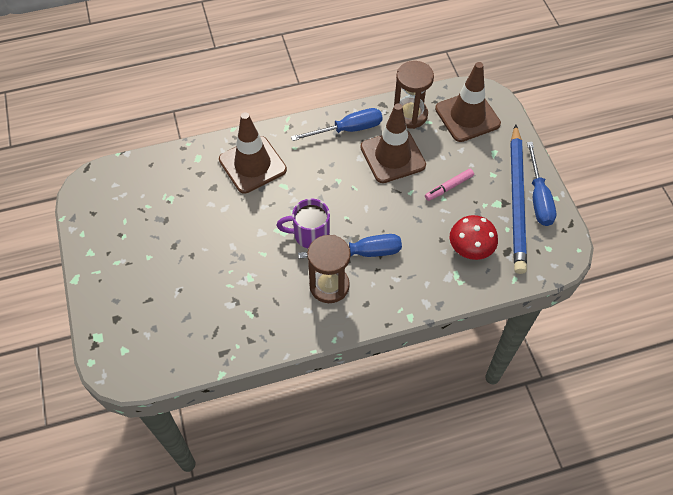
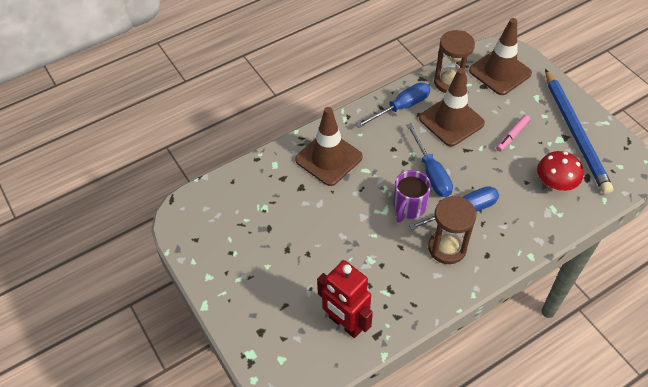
camera: 15 degrees left, 5 degrees down
(197, 333) = (345, 323): none -> red robot
(309, 234) = (408, 207): purple mug -> purple mug turned 45 degrees counterclockwise
(538, 197) = (591, 126): blue screwdriver -> blue screwdriver (431, 173)

